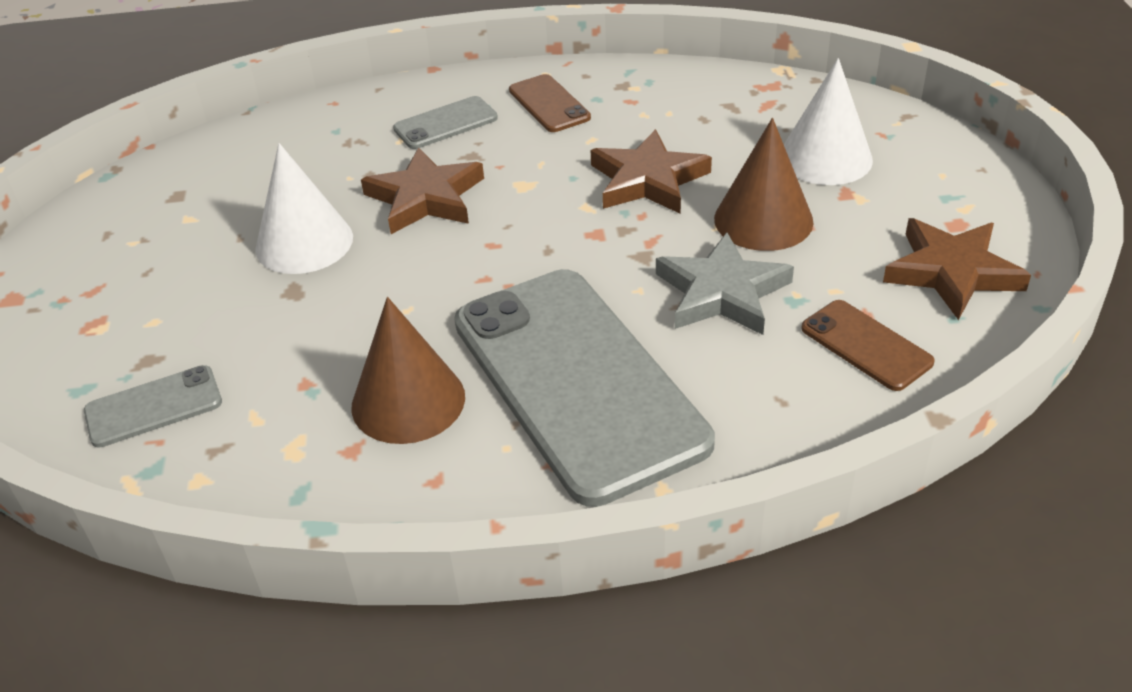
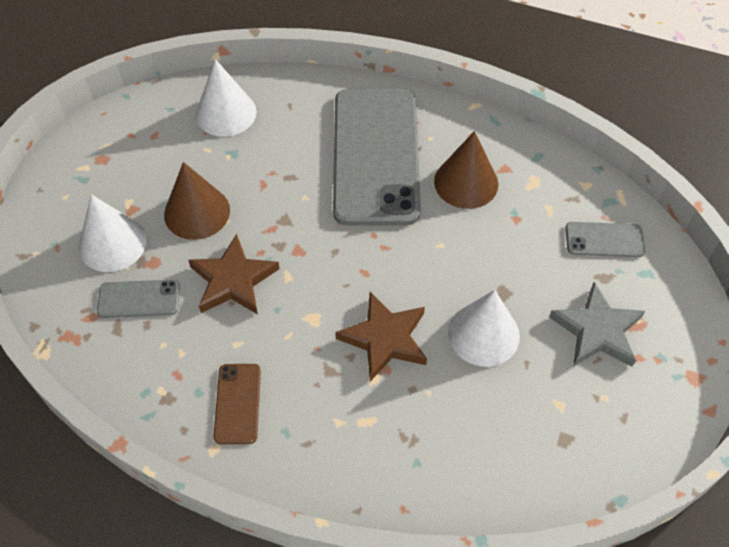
camera: 155 degrees left, 15 degrees up
(445, 123) = (328, 421): grey phone -> grey phone (139, 299)
(722, 292) = (264, 174): grey star -> grey star (597, 330)
(866, 345) = (226, 113): brown phone -> white cone
(952, 272) = (141, 132): brown star -> none

